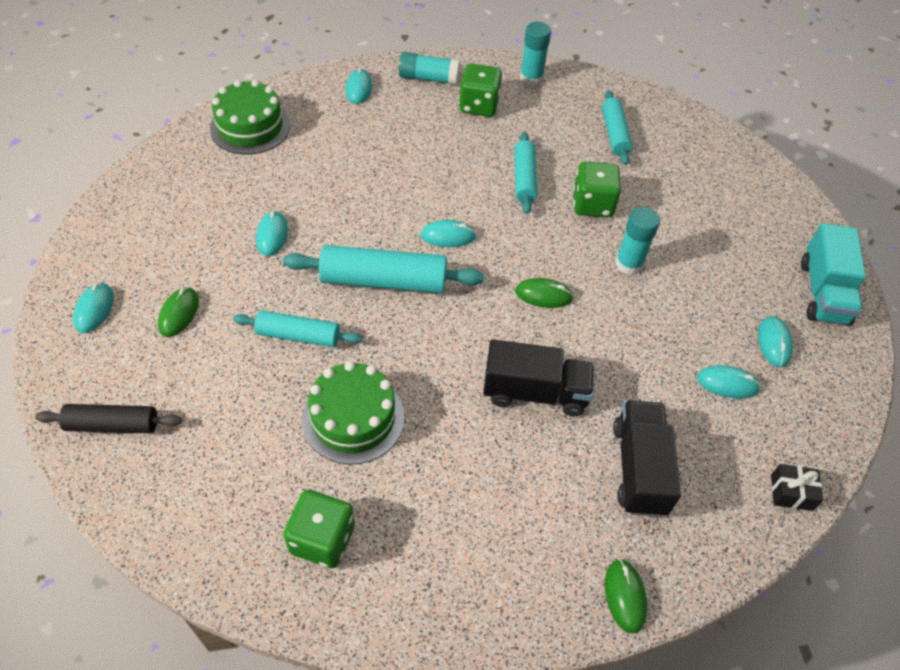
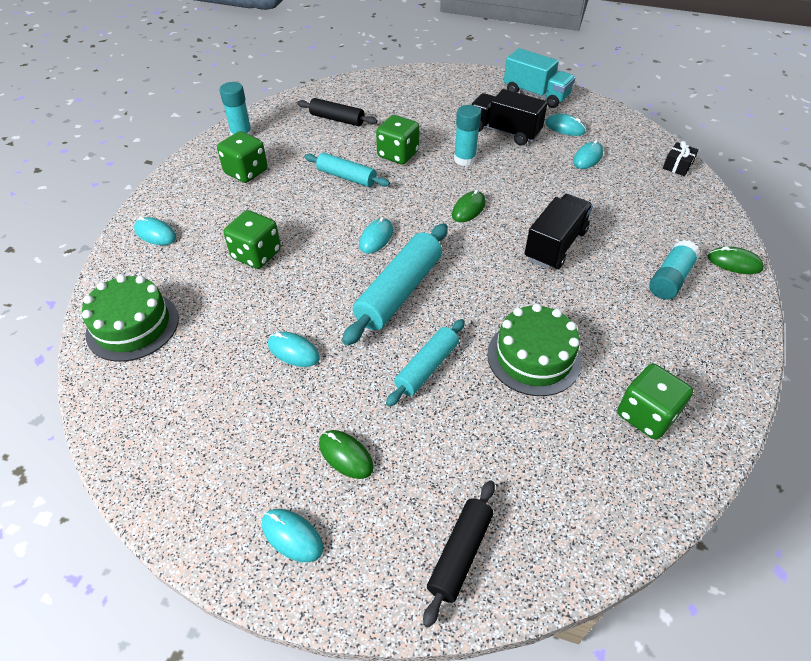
camera: 60 degrees left, 5 degrees down
(372, 162) = (256, 254): none -> green dice
(428, 78) = (186, 188): turquoise glue stick -> turquoise glue stick (670, 279)
(614, 134) = (337, 119): turquoise rolling pin -> black rolling pin
(639, 468) = (639, 220): black truck -> black truck (504, 132)

